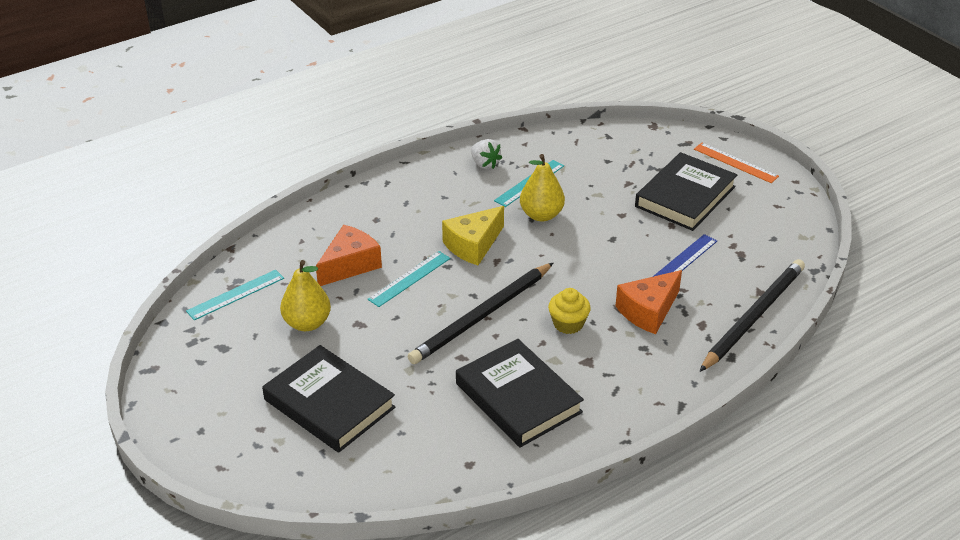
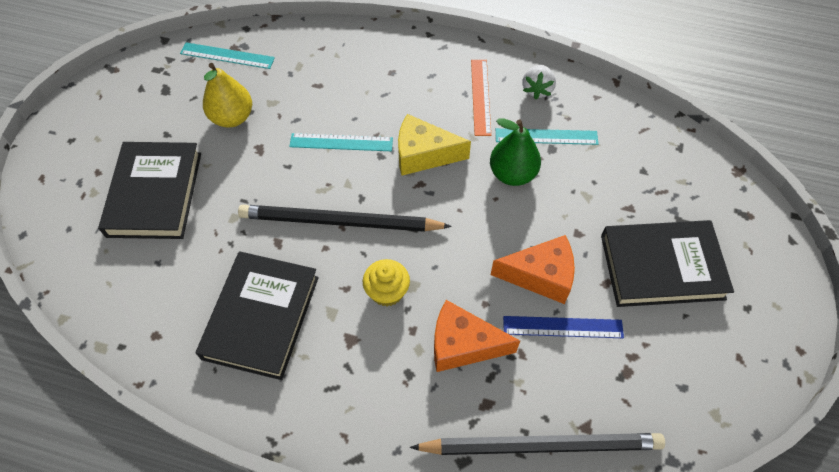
camera: 50 degrees right, 20 degrees up
(350, 265) = (322, 95): orange cheese -> orange cheese (540, 276)
(541, 215) = (512, 174): yellow pear -> green pear
(735, 162) = (765, 276): orange ruler -> orange ruler (480, 96)

